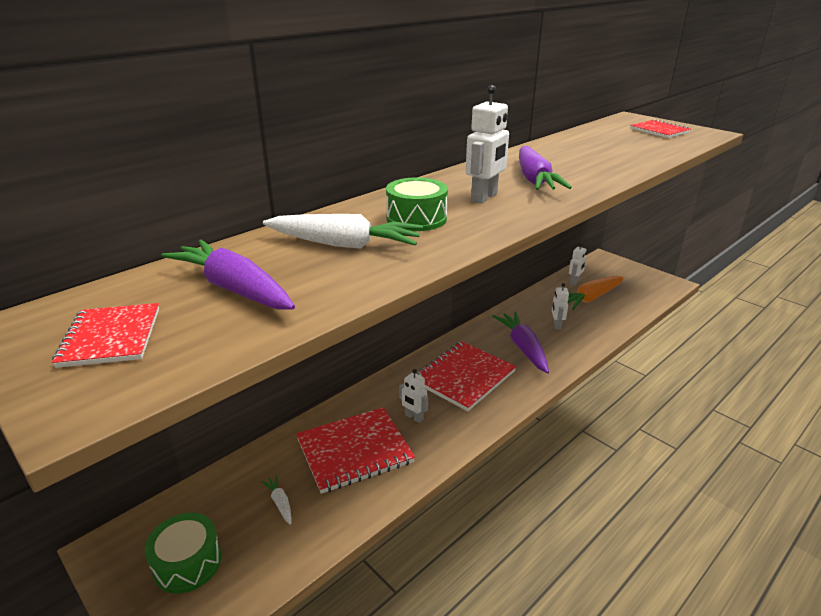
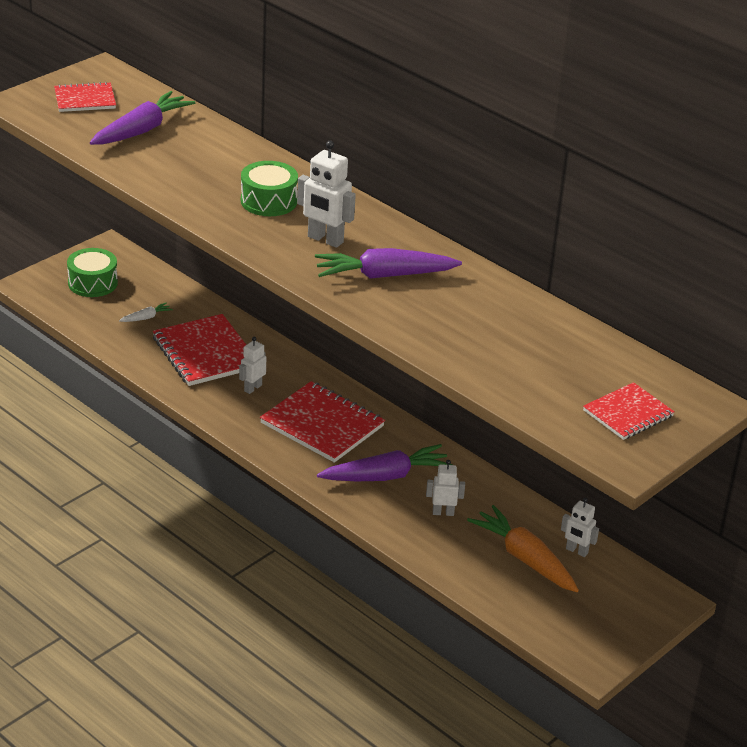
camera: 85 degrees right, 5 degrees up
(344, 244) = (213, 168): white carrot -> none

